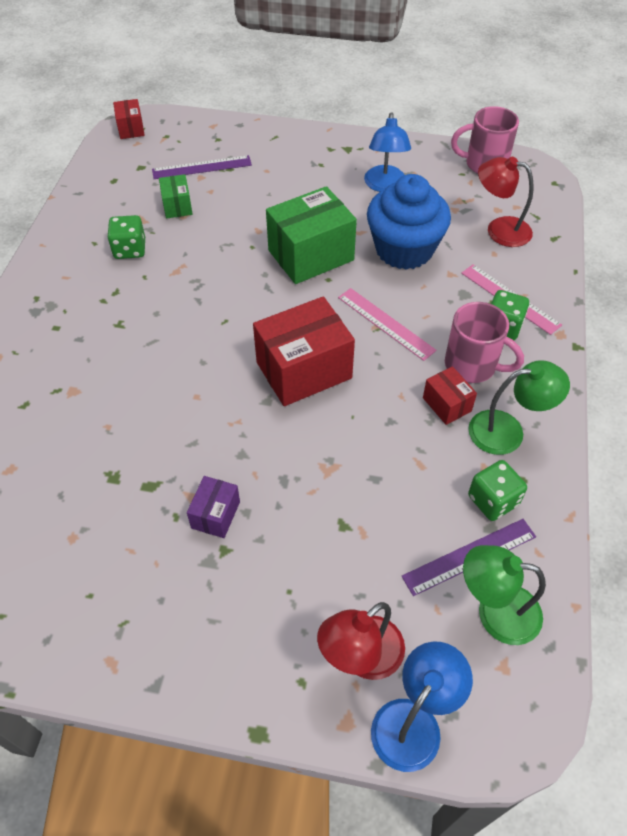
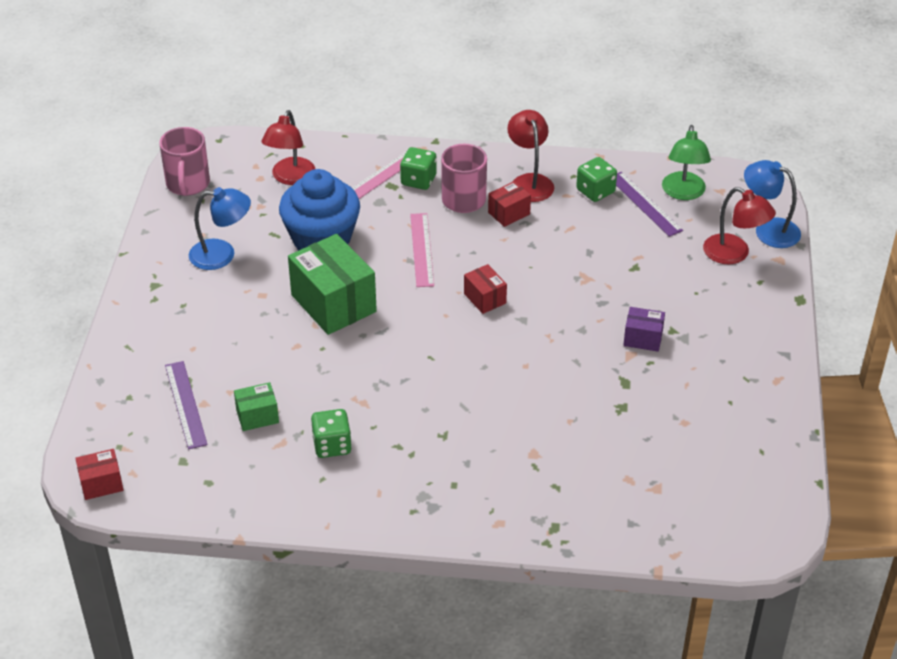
camera: 95 degrees left, 10 degrees down
(304, 370) = (485, 298): red box -> red box, size x0.50
(386, 323) = (421, 249): pink ruler -> pink ruler turned 45 degrees counterclockwise
(507, 431) = (529, 182): green lamp -> red lamp

